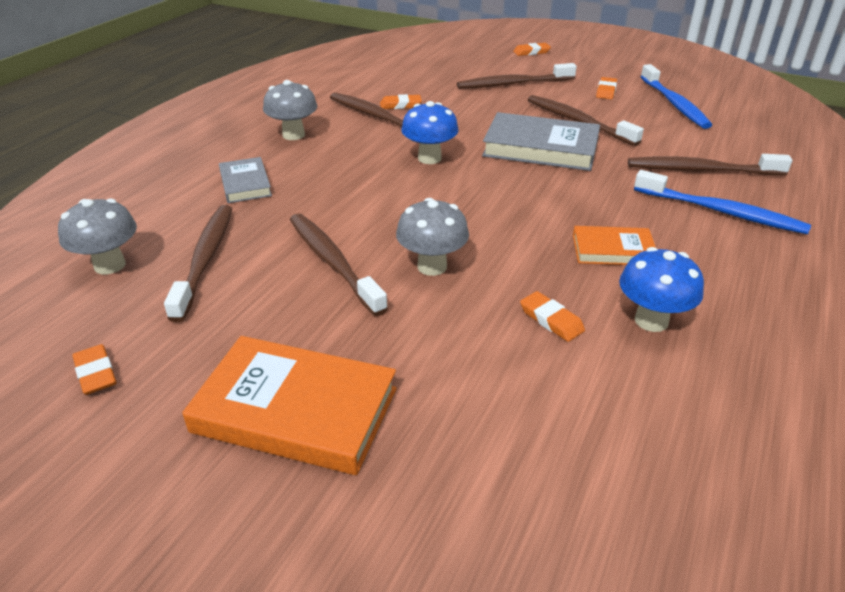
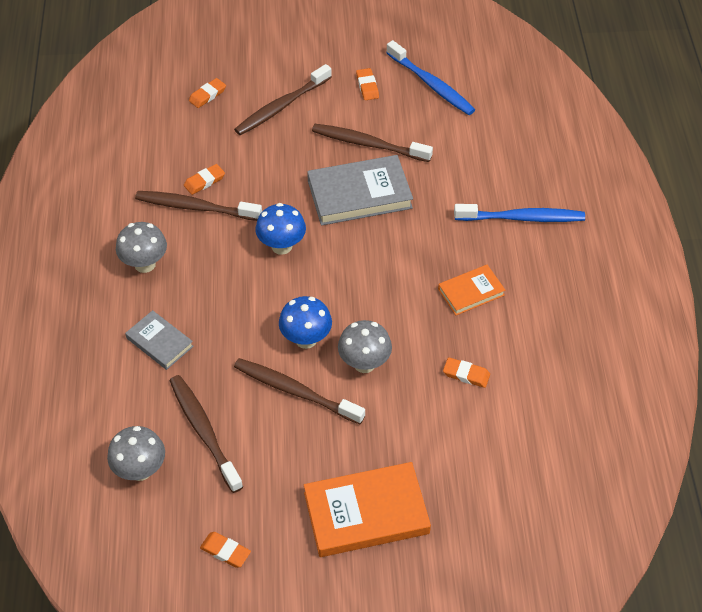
camera: 30 degrees left, 15 degrees up
(531, 52) = (265, 42): orange eraser -> orange eraser (207, 95)
(651, 321) = (523, 347): blue mushroom -> blue mushroom (306, 339)
(701, 170) = (489, 173): brown toothbrush -> none

